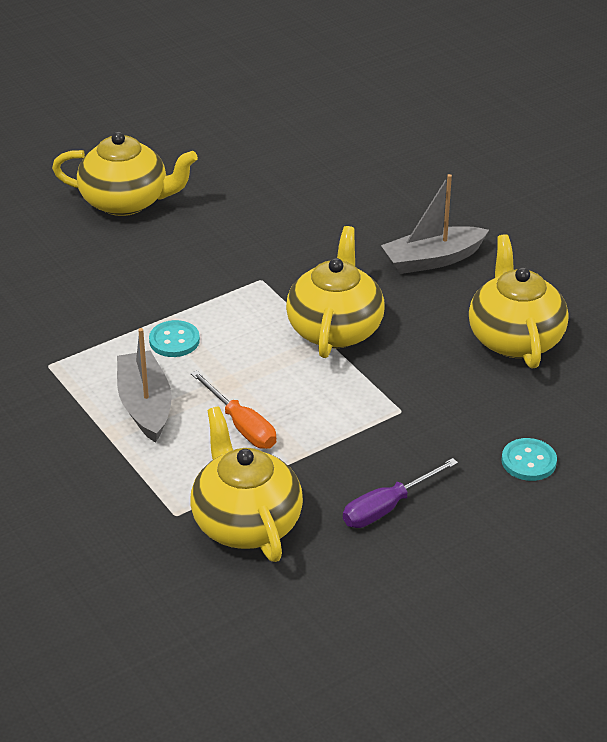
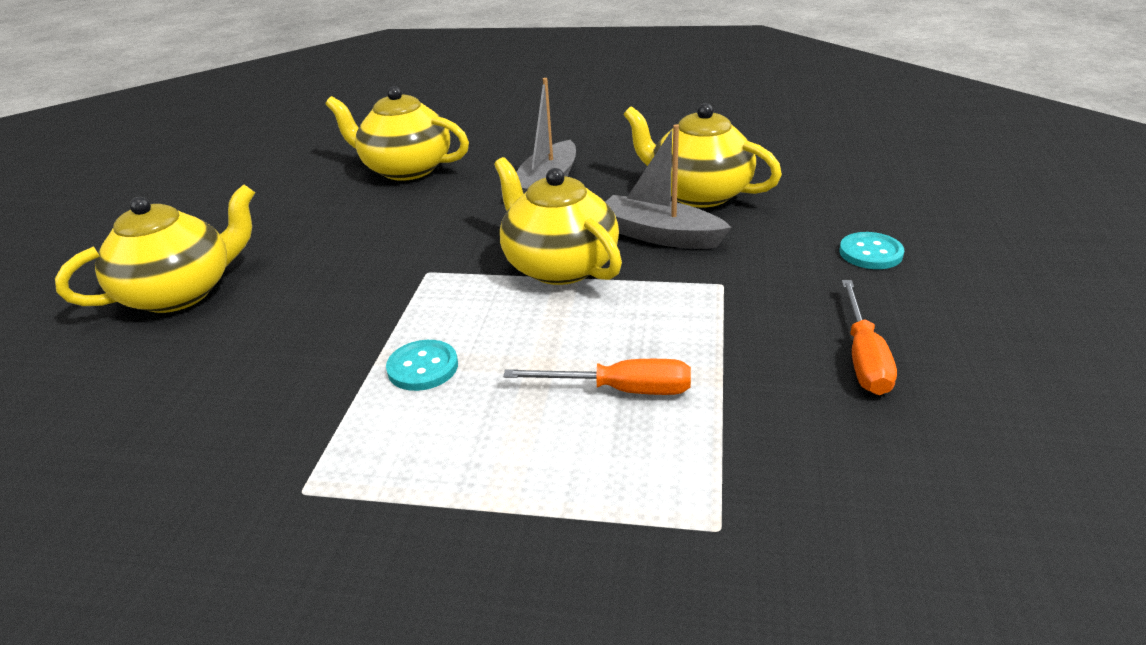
camera: 45 degrees left, 5 degrees down
(145, 406) = (491, 446): grey boat -> grey boat (659, 235)
(246, 522) = (794, 473): yellow teapot -> yellow teapot (406, 169)
(387, 507) = (863, 357): purple screwdriver -> orange screwdriver

